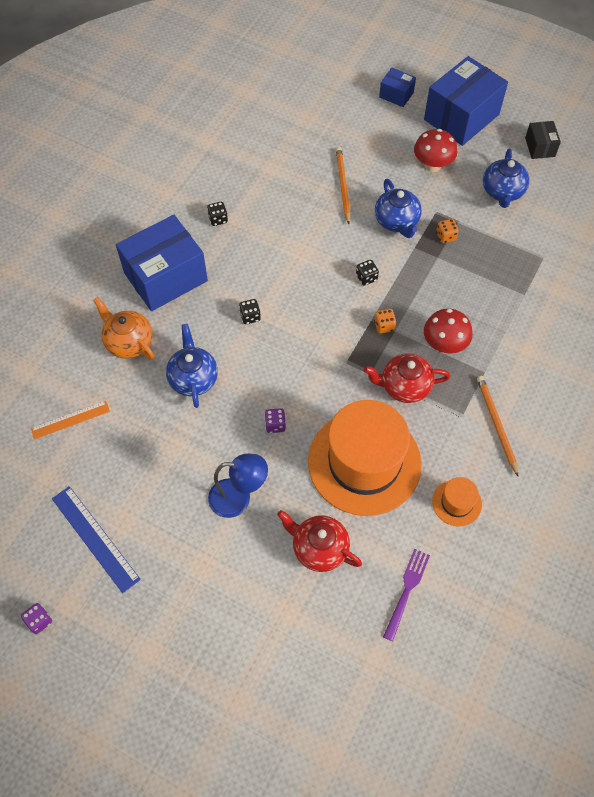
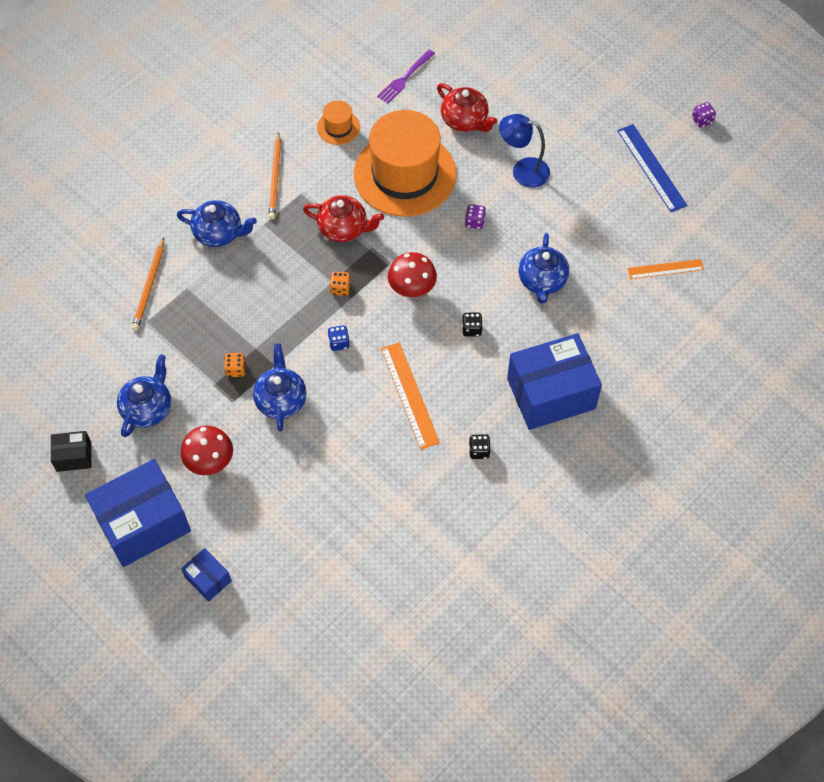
camera: 165 degrees left, 0 degrees up
(128, 342) = (600, 331): orange teapot -> none
(289, 249) = (409, 395): none -> orange ruler
(343, 185) = (324, 461): orange pencil -> orange pencil (149, 286)
(366, 278) = (339, 343): black dice -> blue dice
(444, 345) = (290, 257): red mushroom -> red mushroom (412, 289)
(522, 352) = (219, 233): none -> blue teapot
(540, 147) = (73, 456): black box -> black box turned 75 degrees clockwise

